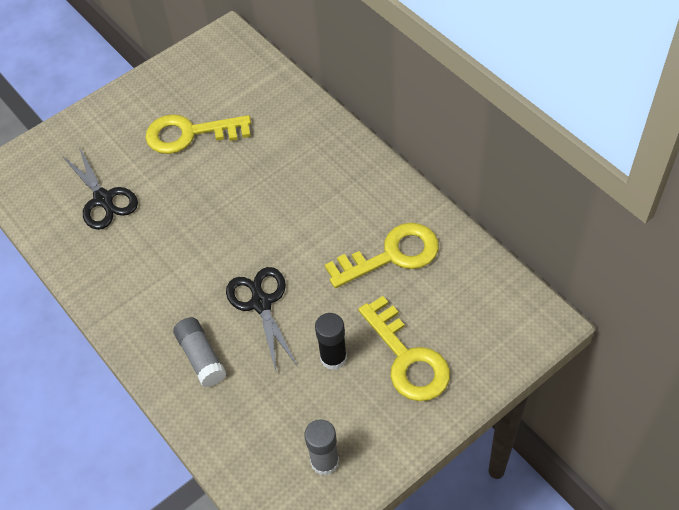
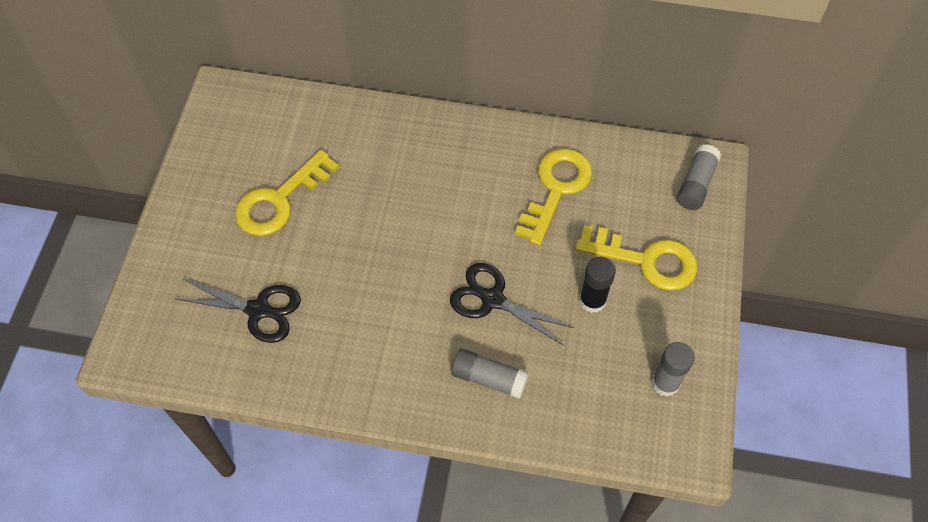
camera: 45 degrees left, 5 degrees up
(512, 328) = (696, 184): none -> grey glue stick

